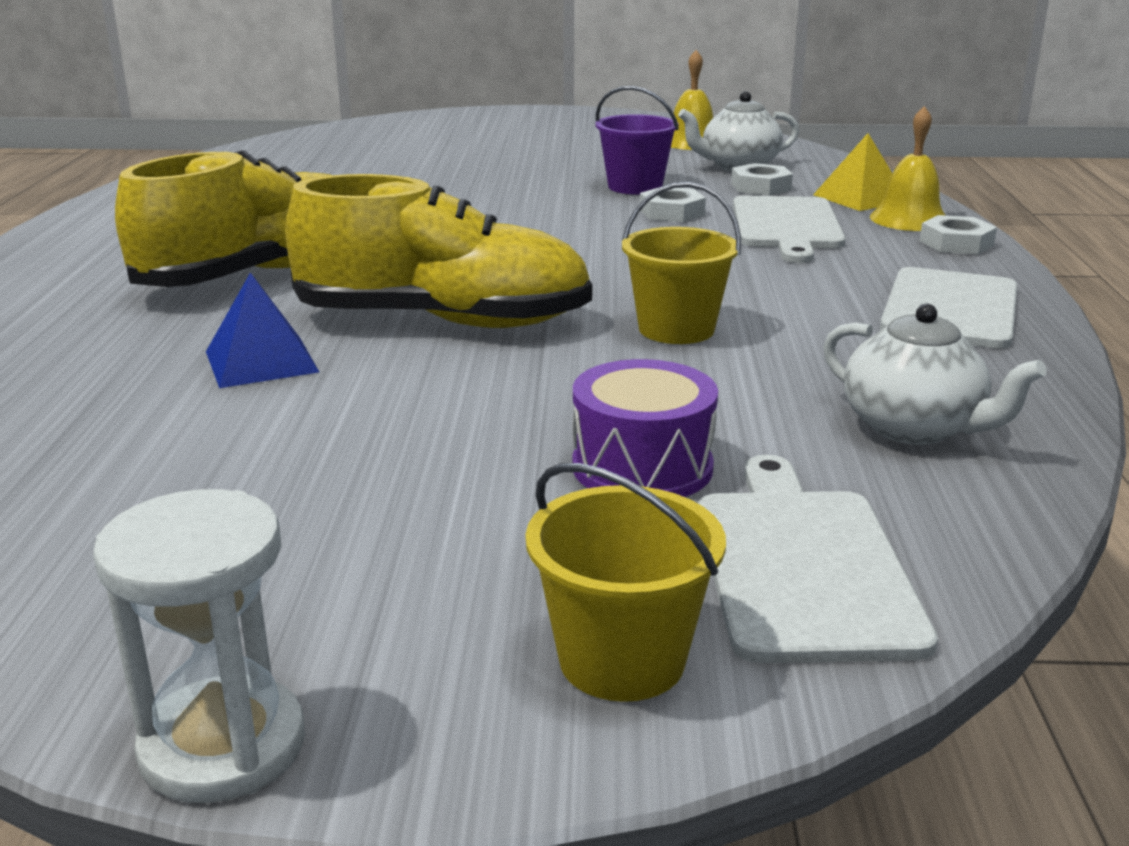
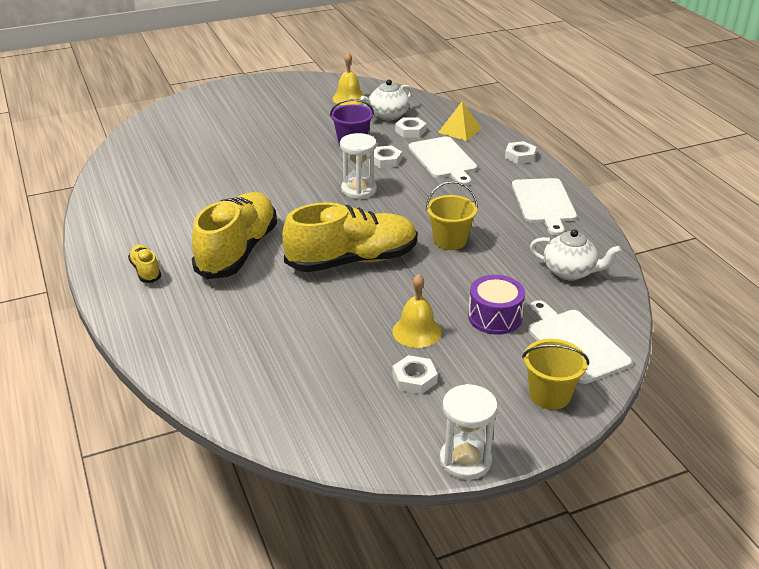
camera: 25 degrees left, 10 degrees up
(80, 270) = (146, 271): none -> yellow shoe
(261, 361) = (301, 305): blue pyramid -> none
(322, 532) = (414, 379): none -> white nut
(576, 238) = (358, 190): none -> white hourglass
(909, 219) = (490, 142): yellow bell -> yellow bell (416, 331)

